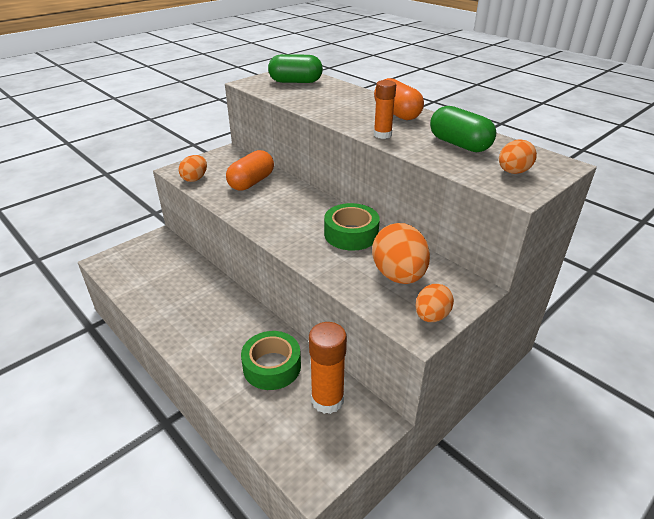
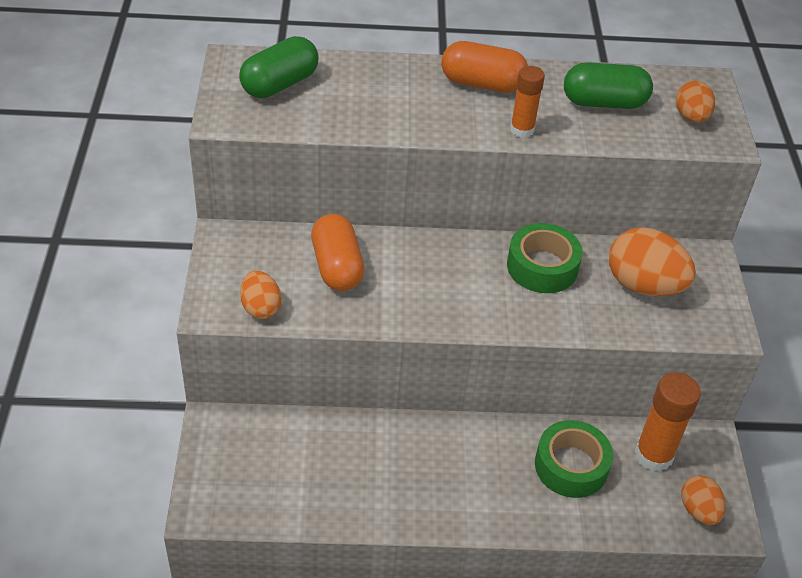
camera: 50 degrees left, 10 degrees up
(431, 316) = (718, 309): orange egg -> orange egg (698, 511)

